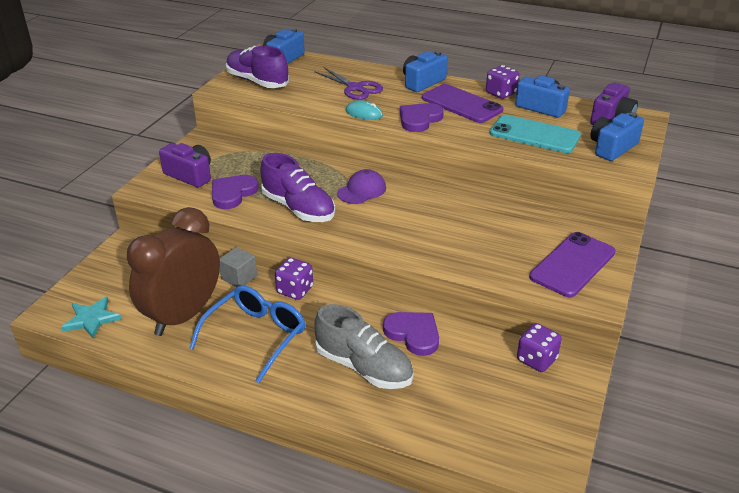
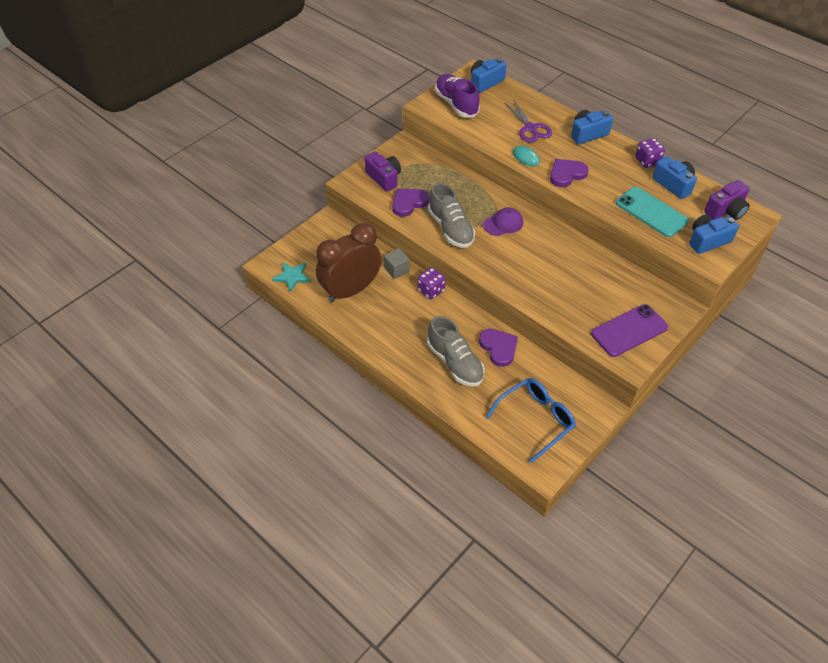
camera: 20 degrees right, 15 degrees up
(256, 336) = (393, 319): blue glasses -> blue glasses (536, 419)
(298, 208) = (451, 228): purple shoe -> grey shoe
(461, 104) = (608, 166): purple phone -> none
(536, 359) = (575, 391): purple dice -> none

